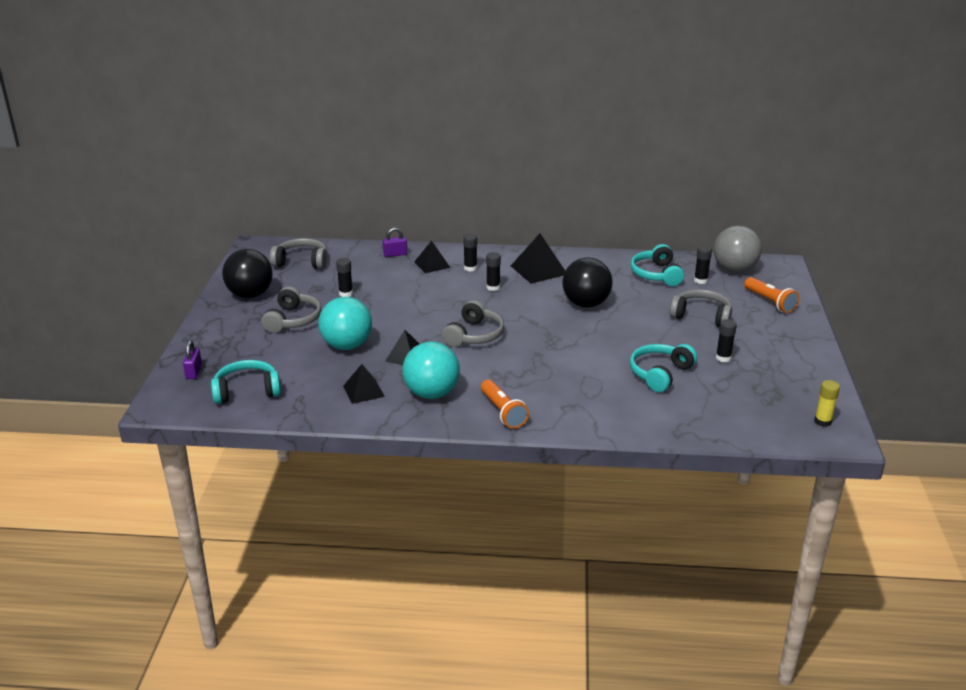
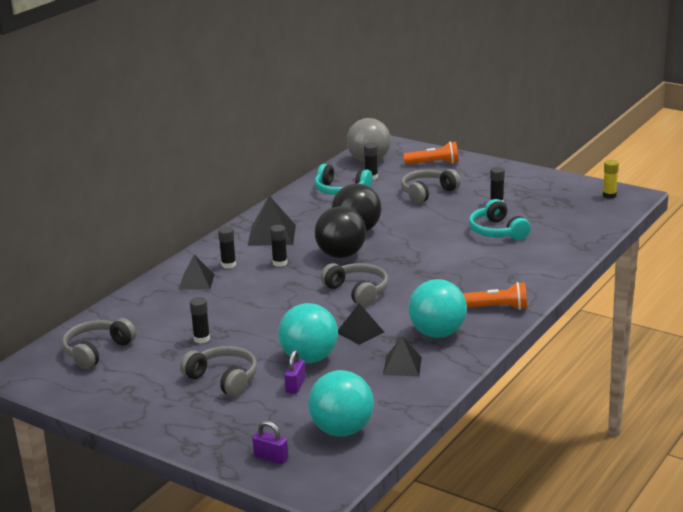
camera: 60 degrees left, 5 degrees down
(247, 391) = (342, 430): turquoise headphones -> turquoise ball
(250, 294) = (135, 395): black ball -> black ball (341, 255)
(395, 254) = (149, 295): purple padlock -> purple padlock (295, 385)

